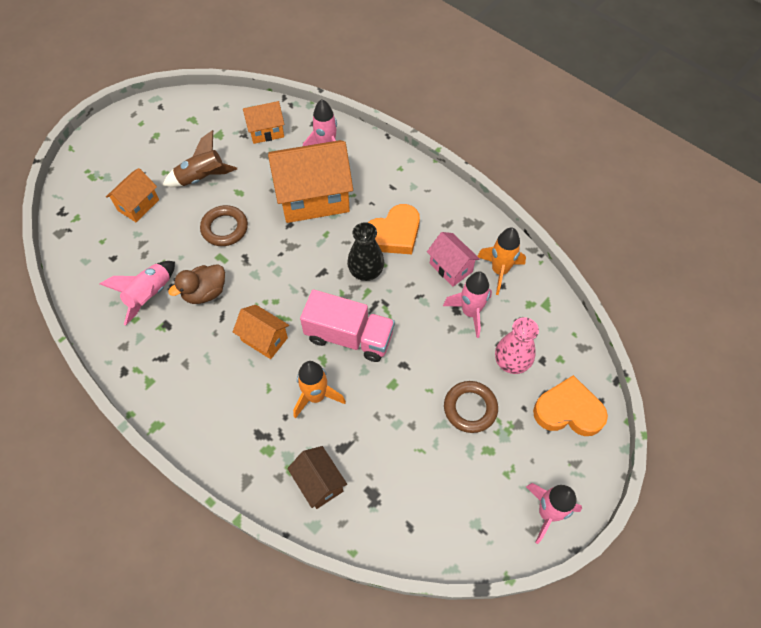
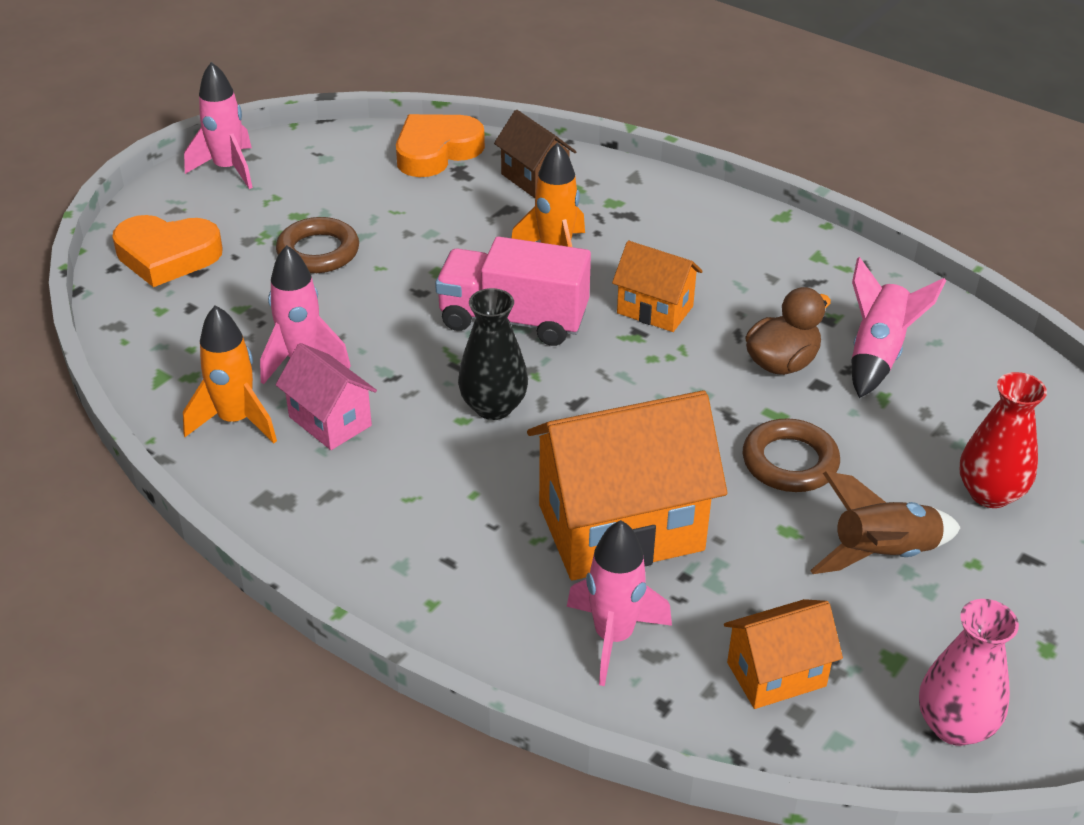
camera: 175 degrees right, 20 degrees down
(138, 205) = (989, 493): orange house -> red vase
(394, 234) = (441, 470): orange heart -> orange heart (436, 151)
(511, 362) = (242, 303): pink vase -> pink vase (954, 725)

